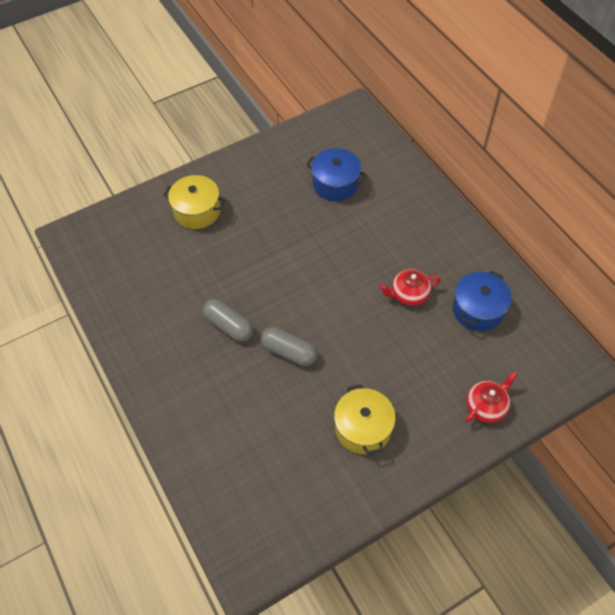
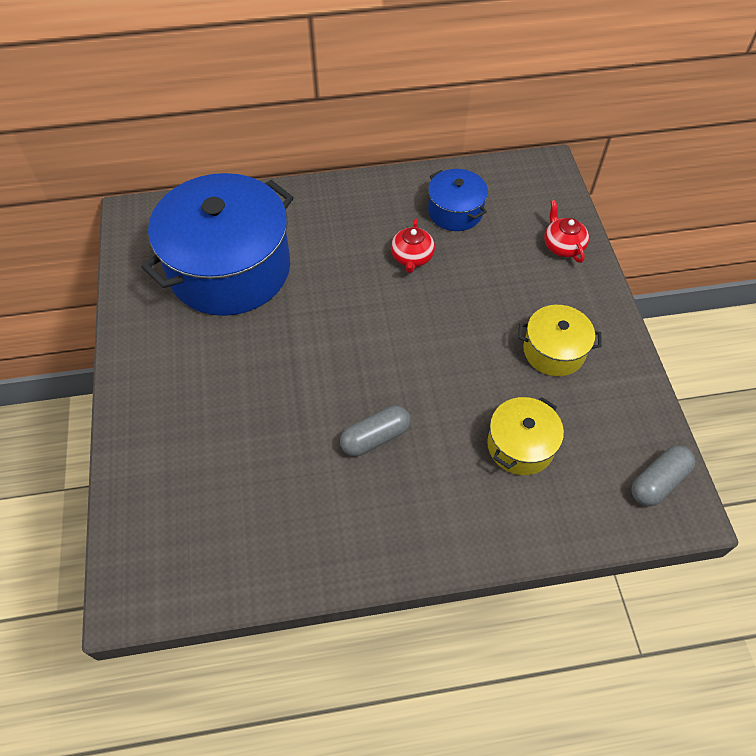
camera: 70 degrees left, 0 degrees up
(197, 211) = (182, 422): yellow pot -> yellow pot (520, 445)
(289, 352) = (436, 387): grey capsule -> grey capsule (658, 481)
(335, 184) = (230, 269): blue pot -> blue pot, size x2.10

